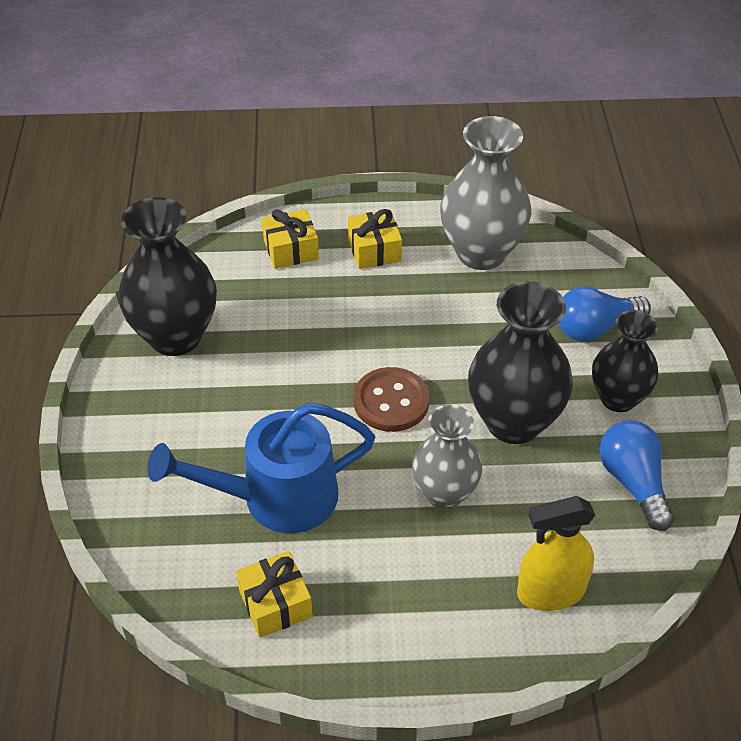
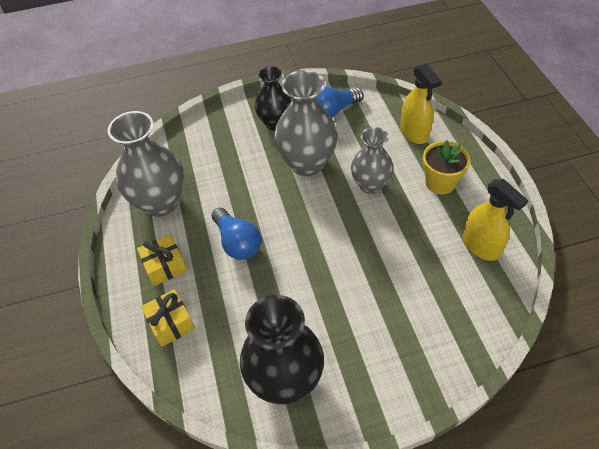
camera: 100 degrees left, 5 degrees up
(275, 498) = (409, 267): blue watering can -> none
(275, 604) = (480, 246): yellow gift -> yellow spray bottle
(391, 401) = (309, 224): brown button -> none
(421, 593) = (440, 183): none -> yellow flower pot
(514, 422) = (307, 163): black vase -> grey vase
(595, 328) = (221, 138): blue light bulb -> blue light bulb (237, 242)

